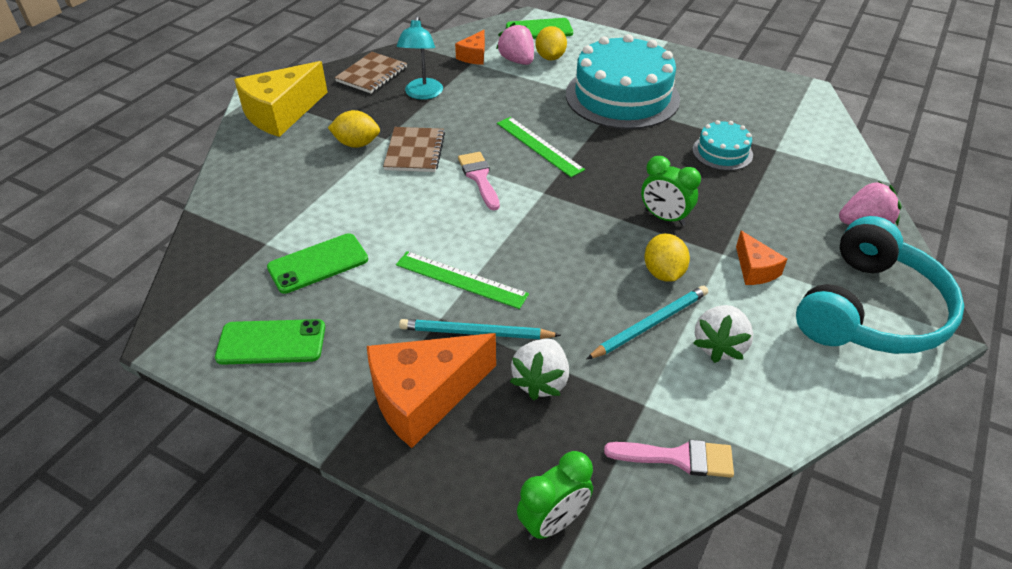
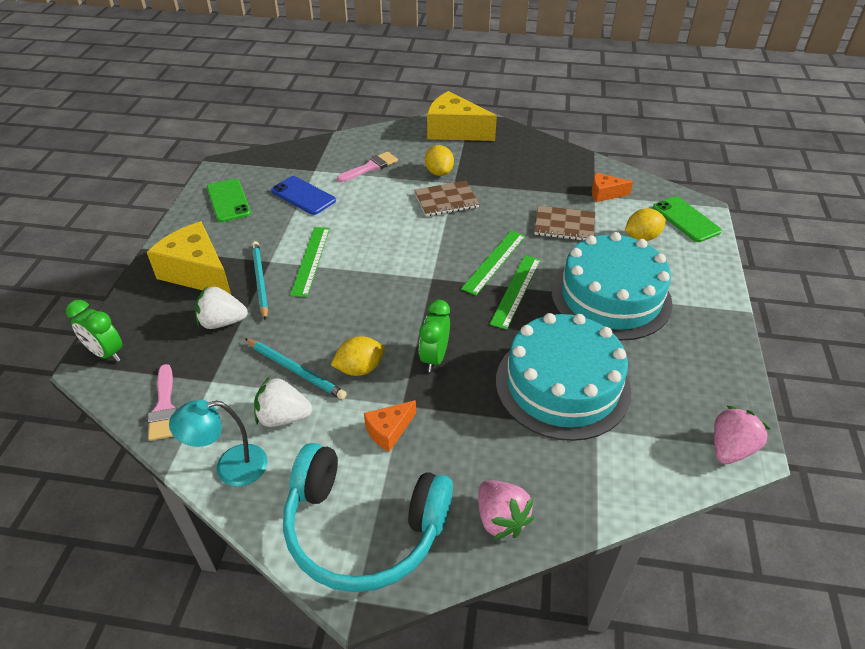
camera: 70 degrees right, 0 degrees up
(318, 263) = (303, 196): green phone -> blue phone
(371, 74) = (534, 152): brown notebook -> brown notebook (564, 225)
(422, 94) = (525, 183): turquoise lamp -> turquoise lamp (230, 467)
(424, 397) = (197, 273): orange cheese -> yellow cheese
(479, 178) = (432, 240): pink brush -> pink brush (370, 167)
(517, 61) = (618, 219): pink strawberry -> pink strawberry (730, 448)
(589, 144) = (516, 290): none -> green ruler
(722, 152) = (562, 385): turquoise cake -> turquoise cake, size x2.09

